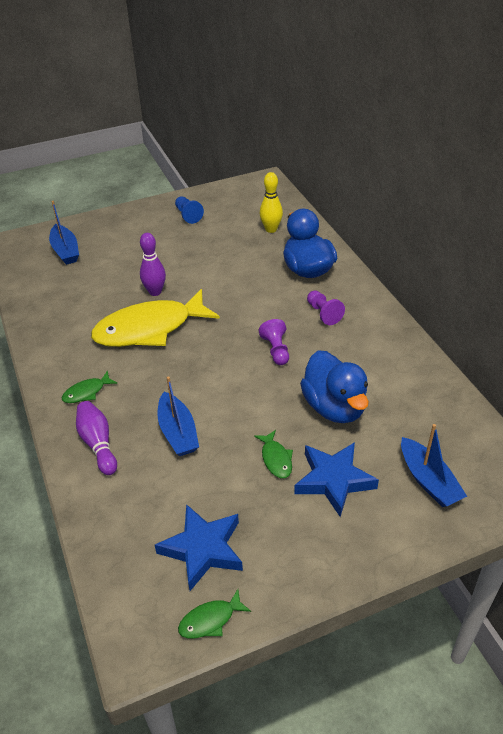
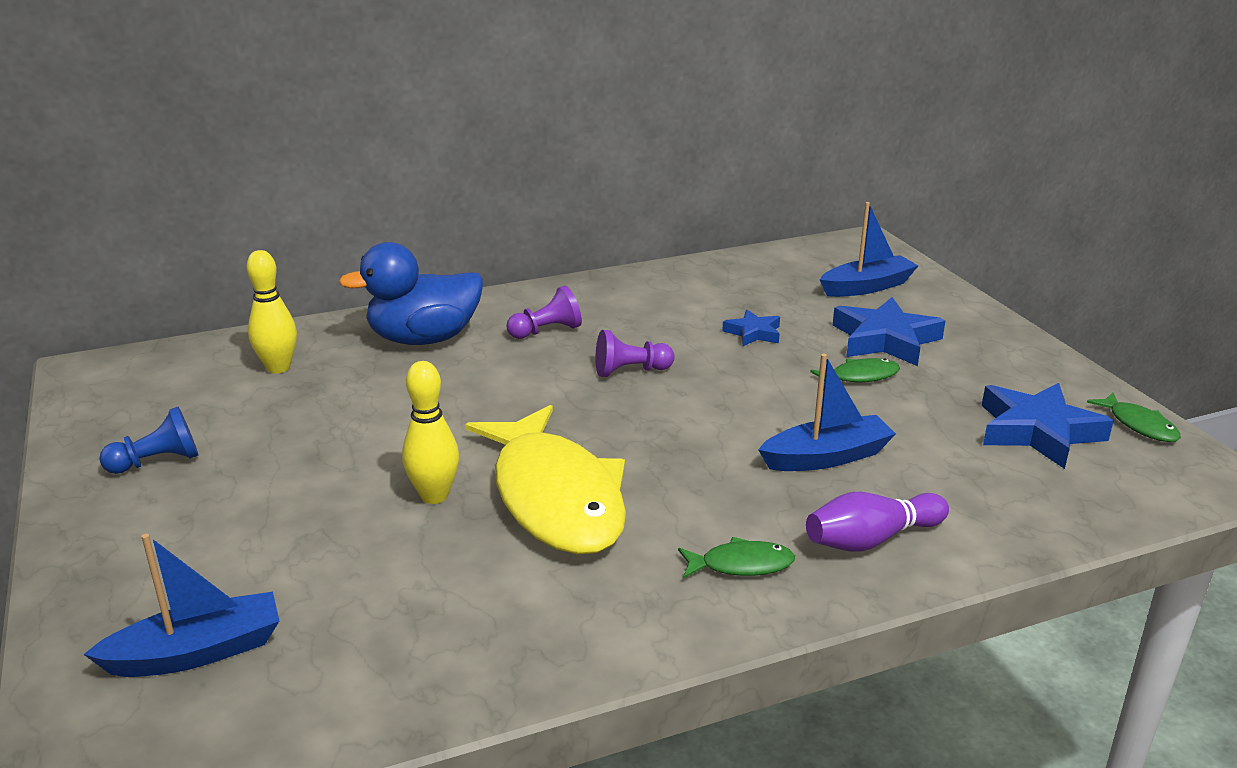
camera: 90 degrees left, 15 degrees down
(87, 392) = (741, 565): green fish -> green fish turned 60 degrees counterclockwise
(155, 292) = (434, 496): purple bowling pin -> yellow bowling pin
(334, 407) = (753, 333): blue duck -> blue star

